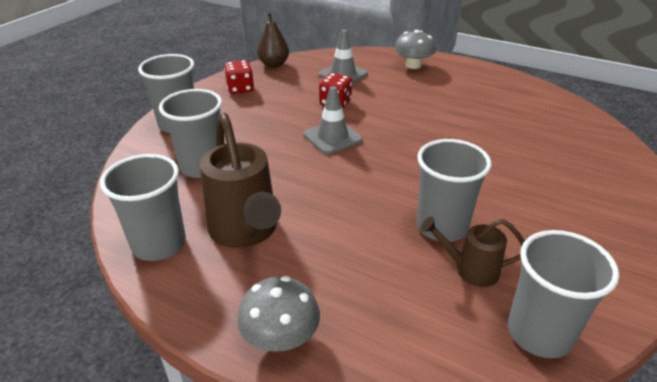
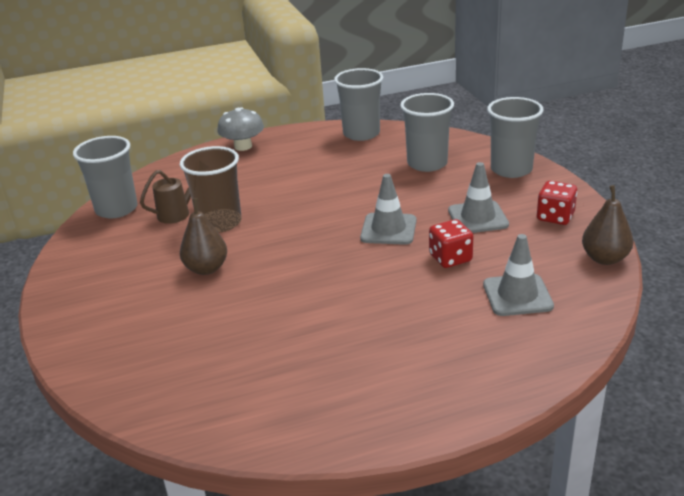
camera: 135 degrees right, 5 degrees down
(245, 231) = (330, 159): brown watering can -> none
(273, 112) = (478, 218): none -> grey traffic cone
(413, 65) = (479, 369): grey mushroom -> none
(442, 226) = (220, 223): grey cup -> brown cup
(496, 188) = (206, 268): none -> brown pear

